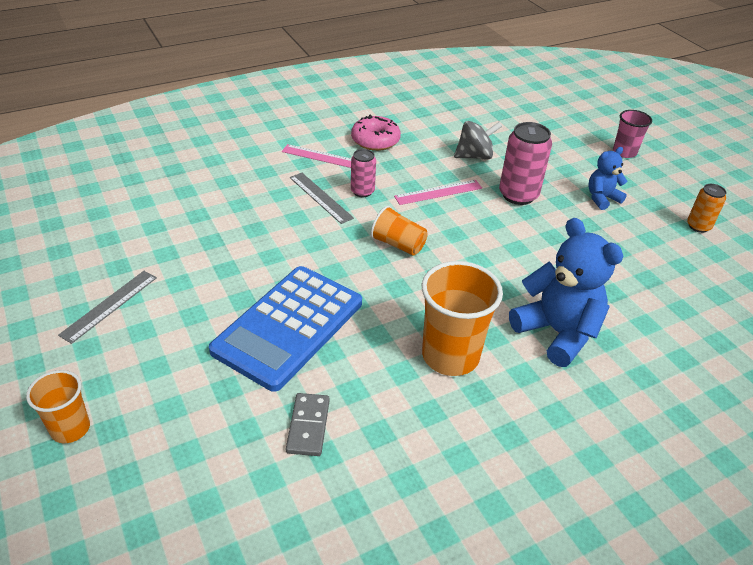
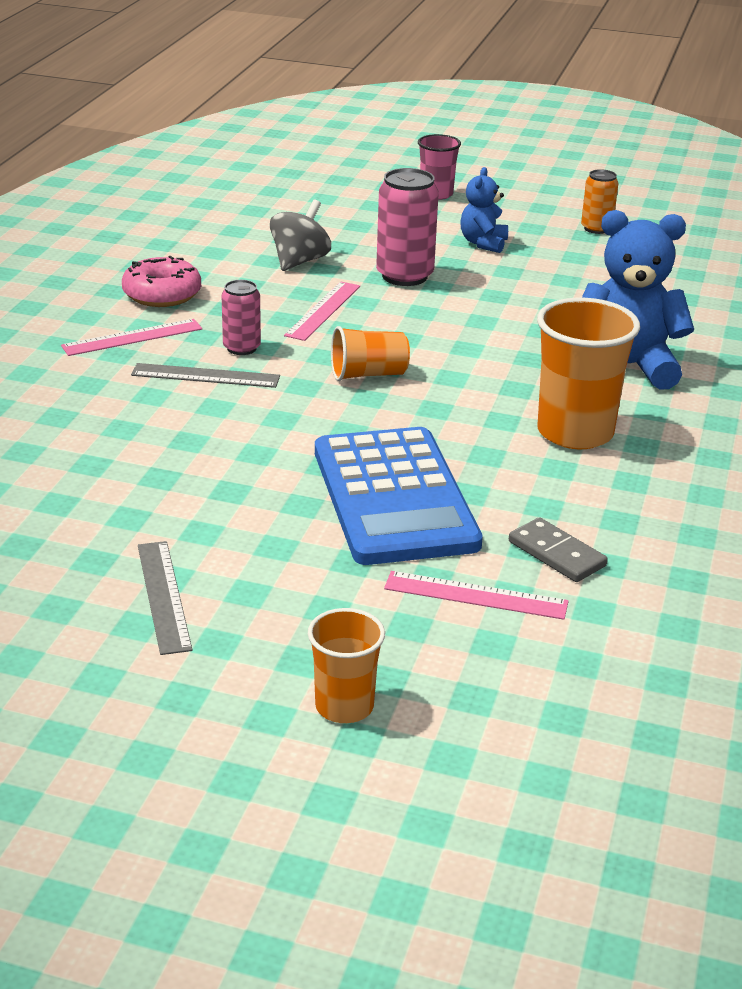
camera: 45 degrees left, 10 degrees down
(227, 417) = (476, 595): none -> pink ruler

